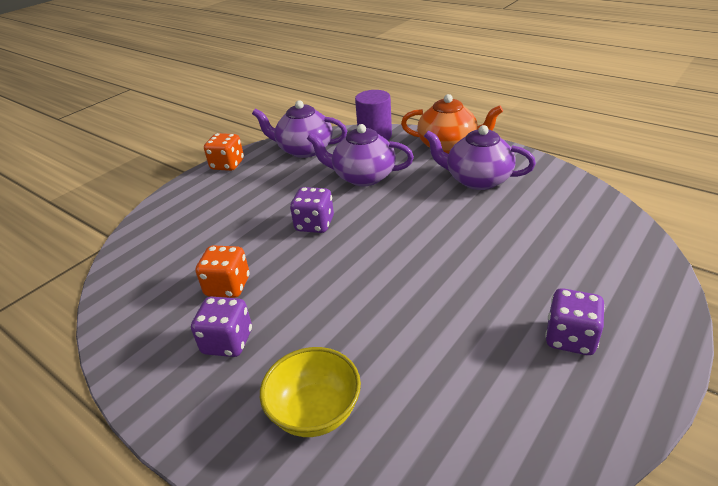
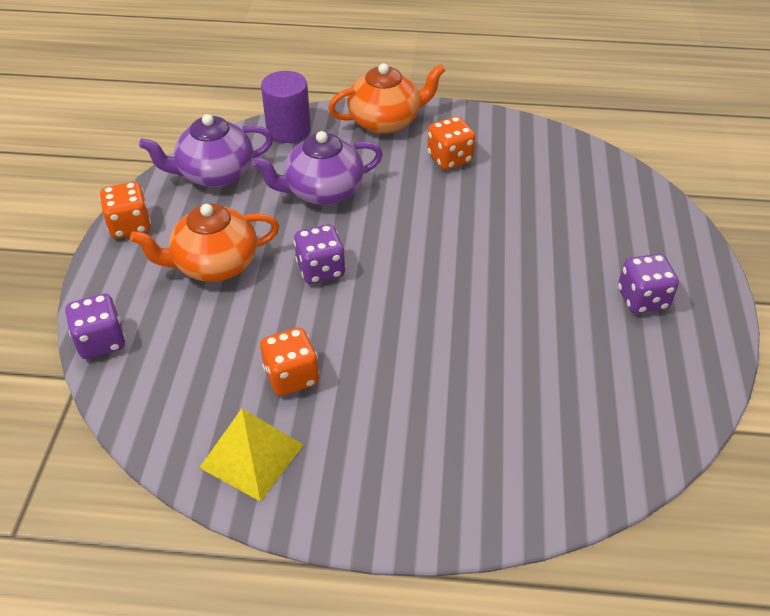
camera: 35 degrees left, 10 degrees up
(151, 329) = (252, 456): none -> yellow pyramid
(227, 342) = (350, 432): purple dice -> purple dice (101, 341)
(252, 200) = (214, 264): none -> orange teapot
(315, 412) = (492, 454): yellow bowl -> none
(477, 180) = (450, 158): purple teapot -> orange dice

